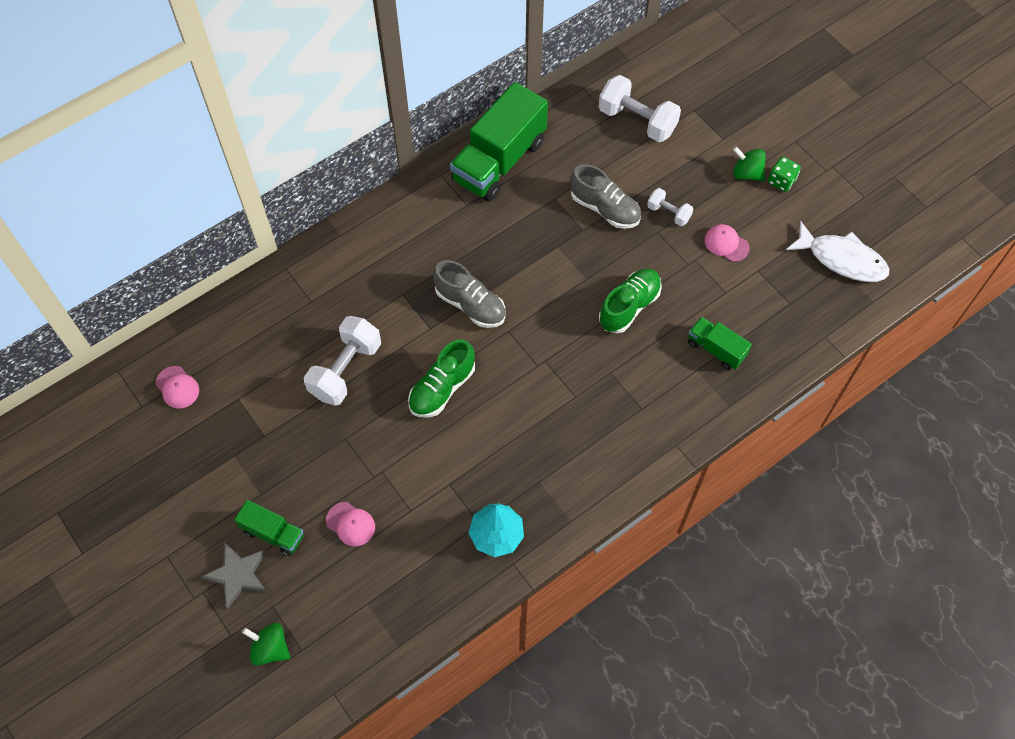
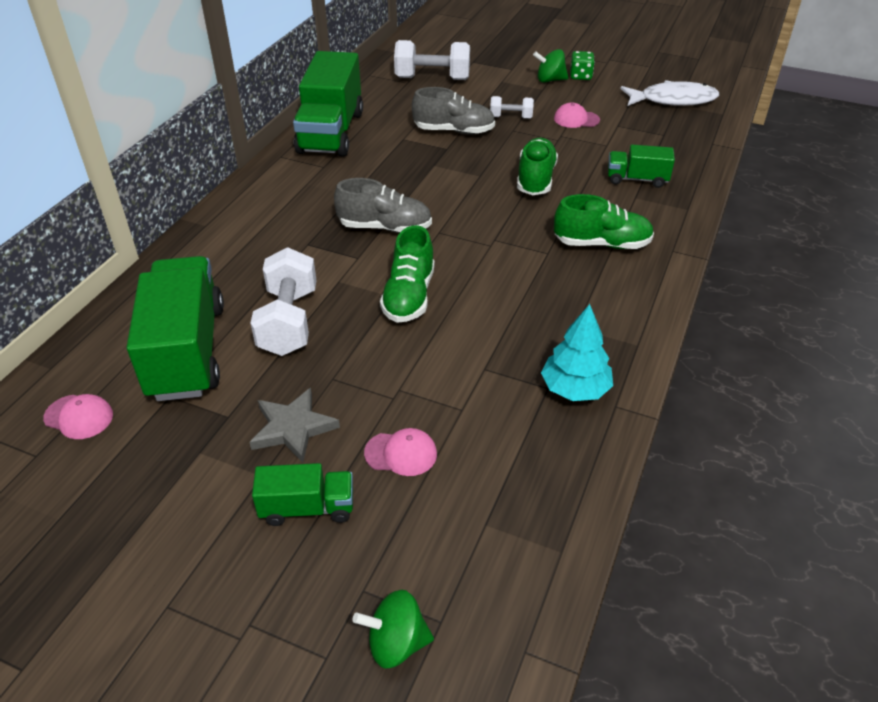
camera: 30 degrees left, 20 degrees down
(238, 575) = (289, 577): grey star -> grey star (293, 428)
(266, 363) = (187, 351): none -> green truck
(625, 409) = (602, 244): none -> green shoe

